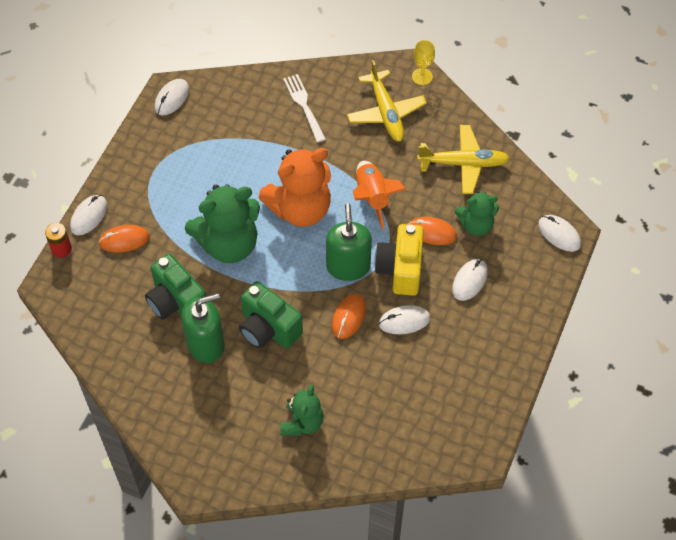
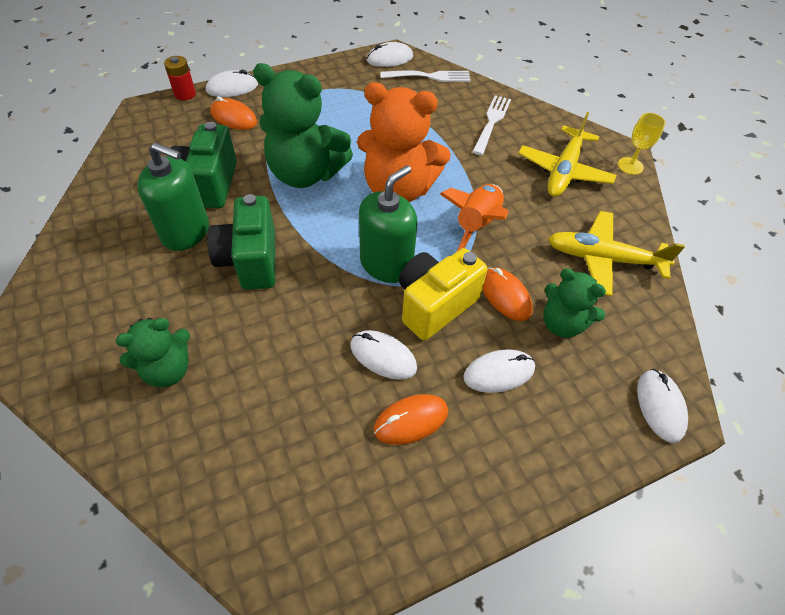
camera: 40 degrees right, 5 degrees down
(219, 95) = (428, 76): none -> white fork
(348, 317) = (333, 308): orange mouse -> orange mouse (411, 420)
(463, 163) = (604, 259): yellow plane -> yellow plane turned 150 degrees clockwise

